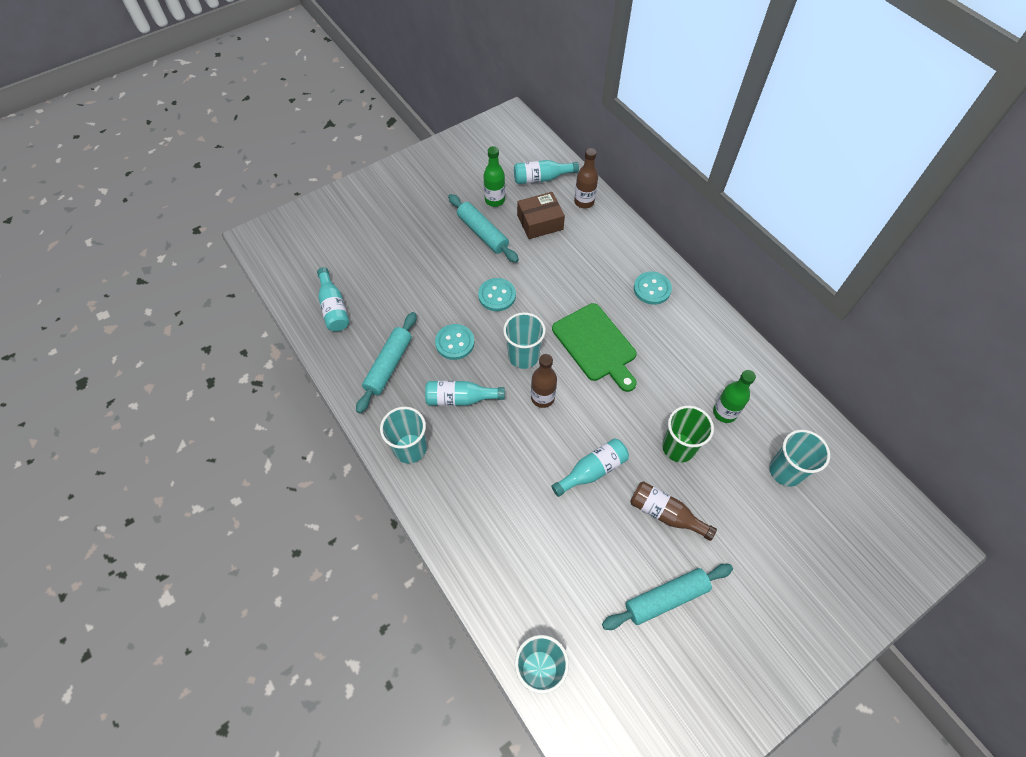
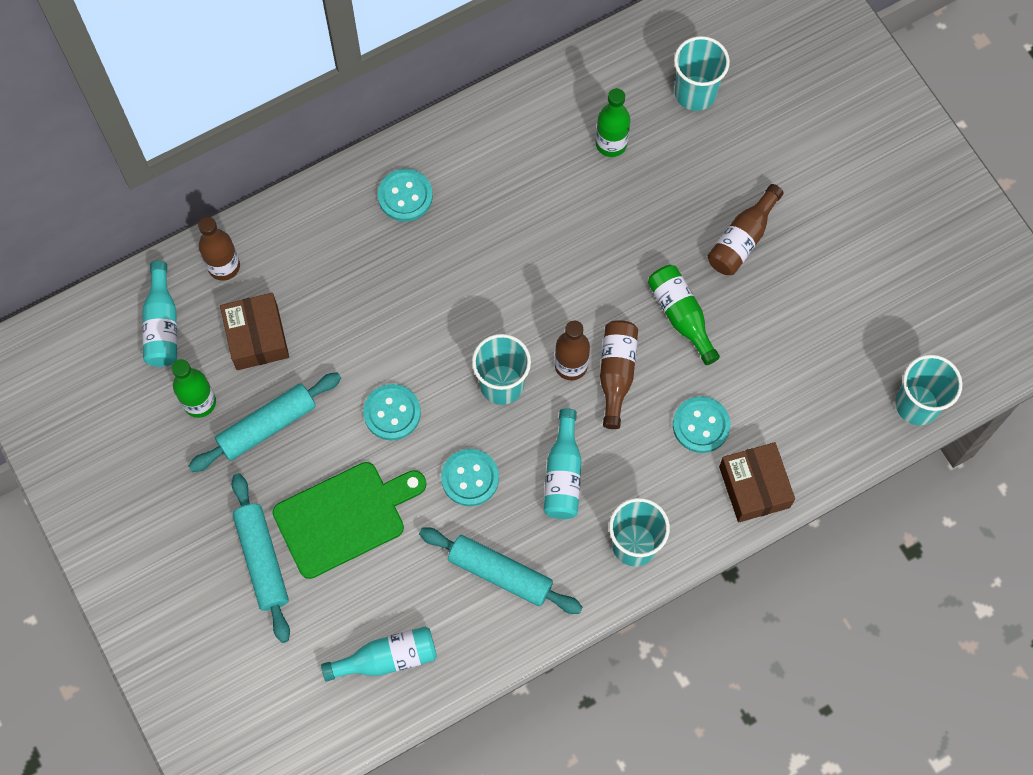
camera: 85 degrees left, 10 degrees up
(458, 532) = (754, 487): none -> brown box
(505, 490) = (701, 425): none -> turquoise button
(540, 428) = (616, 373): none -> brown bottle
(592, 470) = (681, 315): turquoise bottle -> green bottle
(596, 345) = (493, 285): green cutting board -> green cutting board (344, 517)
(666, 598) = (842, 257): turquoise rolling pin -> turquoise rolling pin (262, 560)
(678, 447) = (656, 208): green cup -> none

